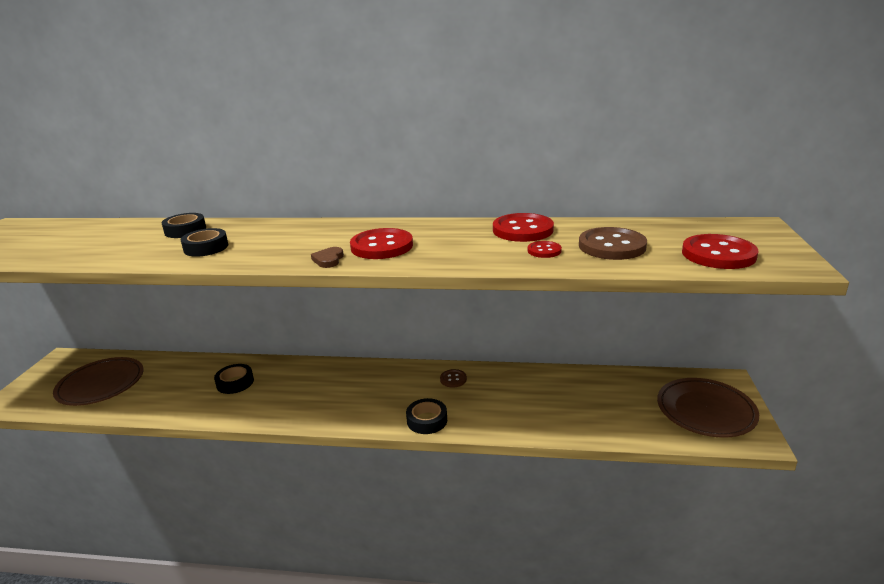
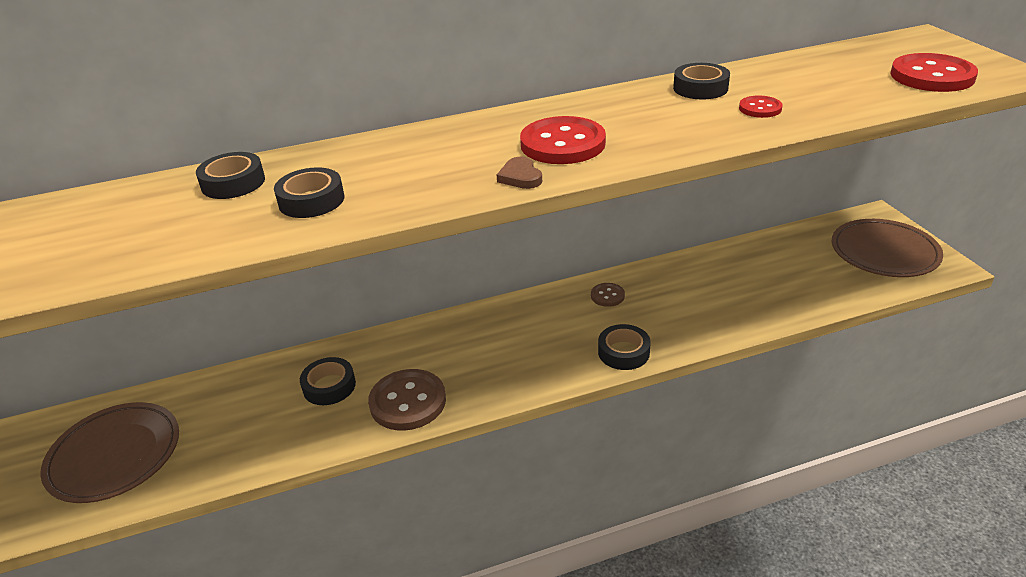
camera: 25 degrees left, 10 degrees up
(522, 230) = (700, 88): red button -> black tape
(612, 246) = (821, 88): brown button -> brown button (408, 402)

